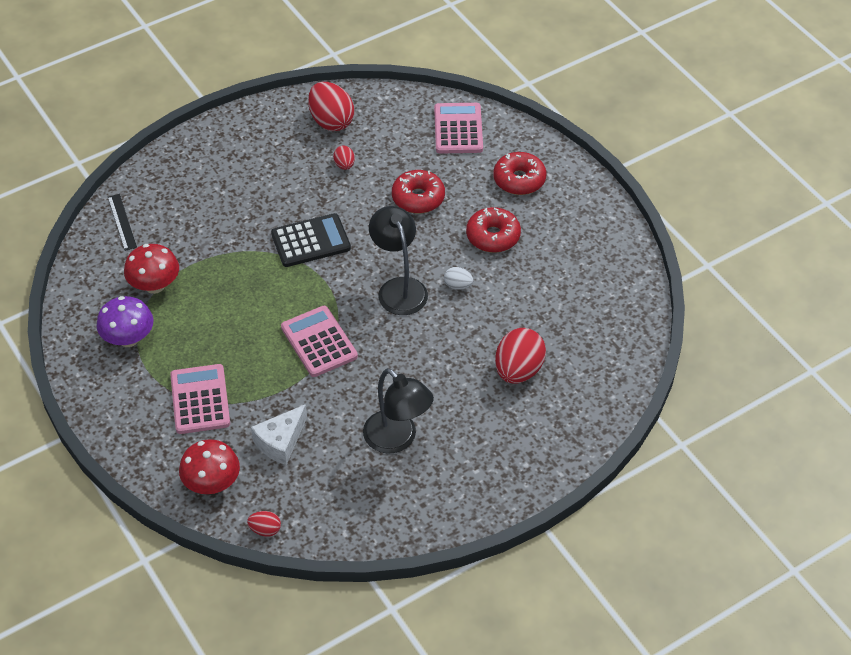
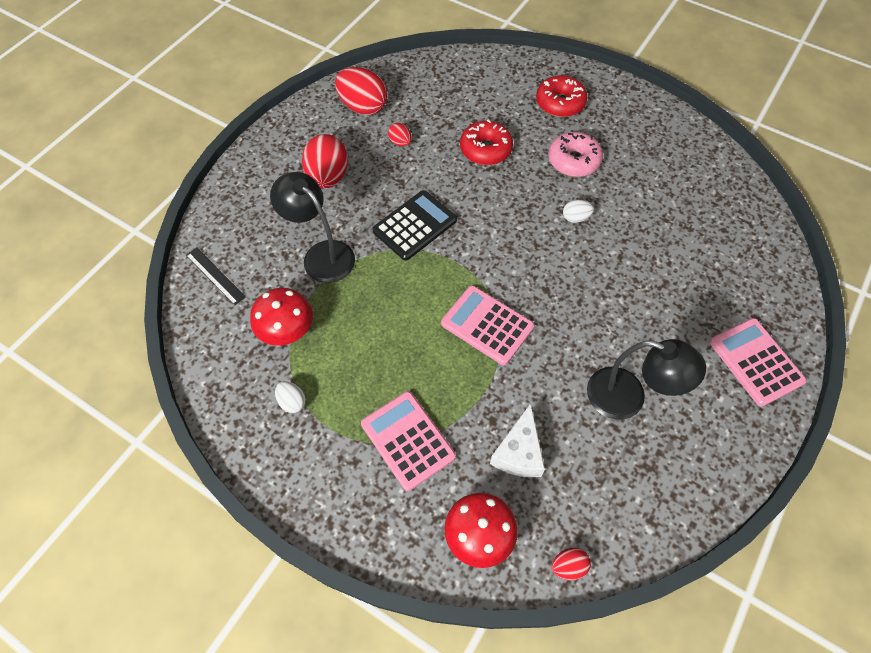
camera: 25 degrees left, 10 degrees up
(128, 338) = (292, 402): purple mushroom -> white egg
(399, 288) = (525, 240): black lamp -> black lamp (321, 254)
(458, 129) = (478, 77): pink calculator -> pink calculator (755, 362)
(493, 236) = (573, 161): red donut -> pink donut
(518, 370) = (684, 279): red egg -> red egg (328, 177)

